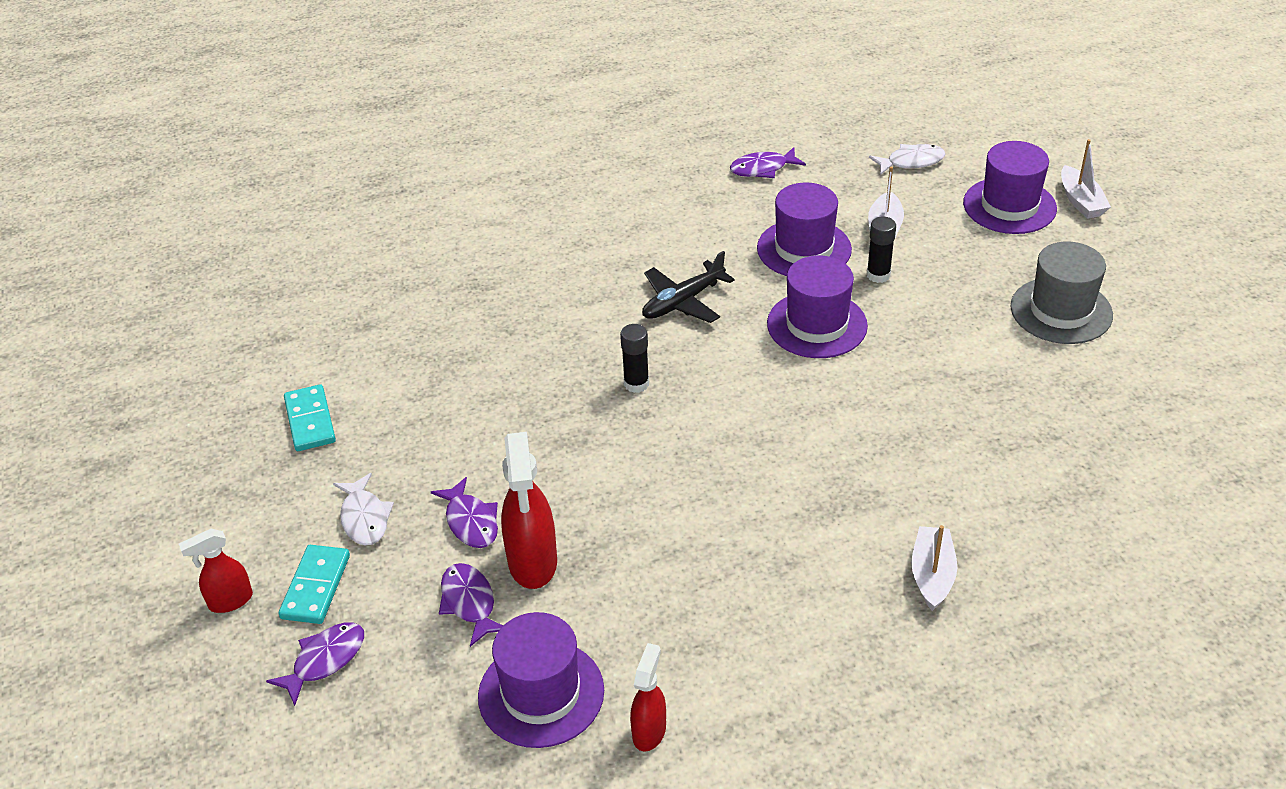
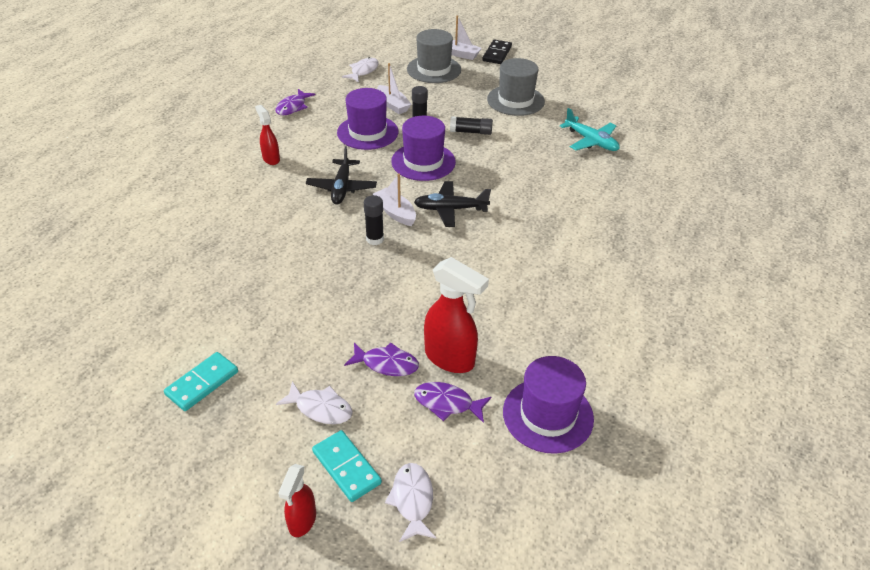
camera: 50 degrees left, 0 degrees up
(310, 421) = (202, 383): turquoise domino -> turquoise domino turned 75 degrees counterclockwise
(325, 660) = (412, 500): purple fish -> white fish
(649, 731) = (618, 388): red spray bottle -> red spray bottle (271, 159)
(764, 403) = (450, 209): none -> black plane
(932, 320) = (471, 132): none -> black glue stick
(932, 575) = (623, 233): white boat -> white boat (395, 212)
(1009, 206) = (434, 69): purple hat -> grey hat
(1083, 430) = (591, 141): none -> turquoise plane
(1138, 228) = (497, 54): none -> black domino

